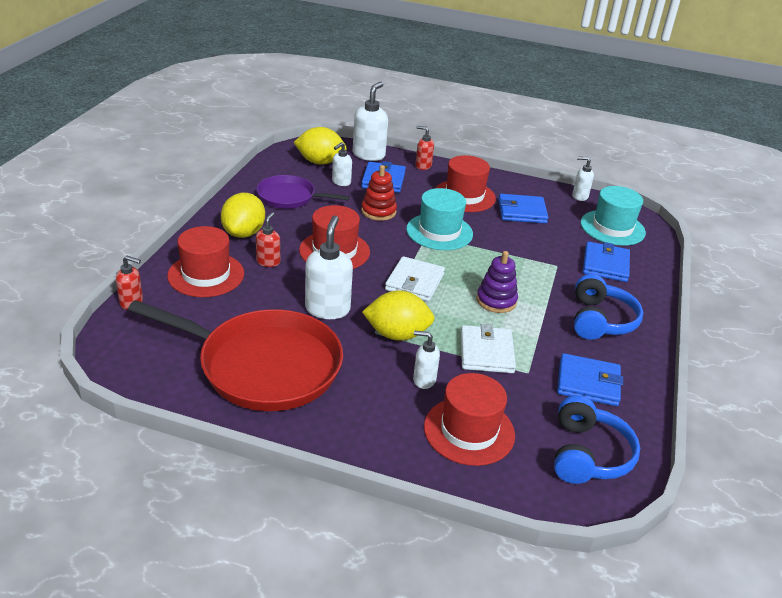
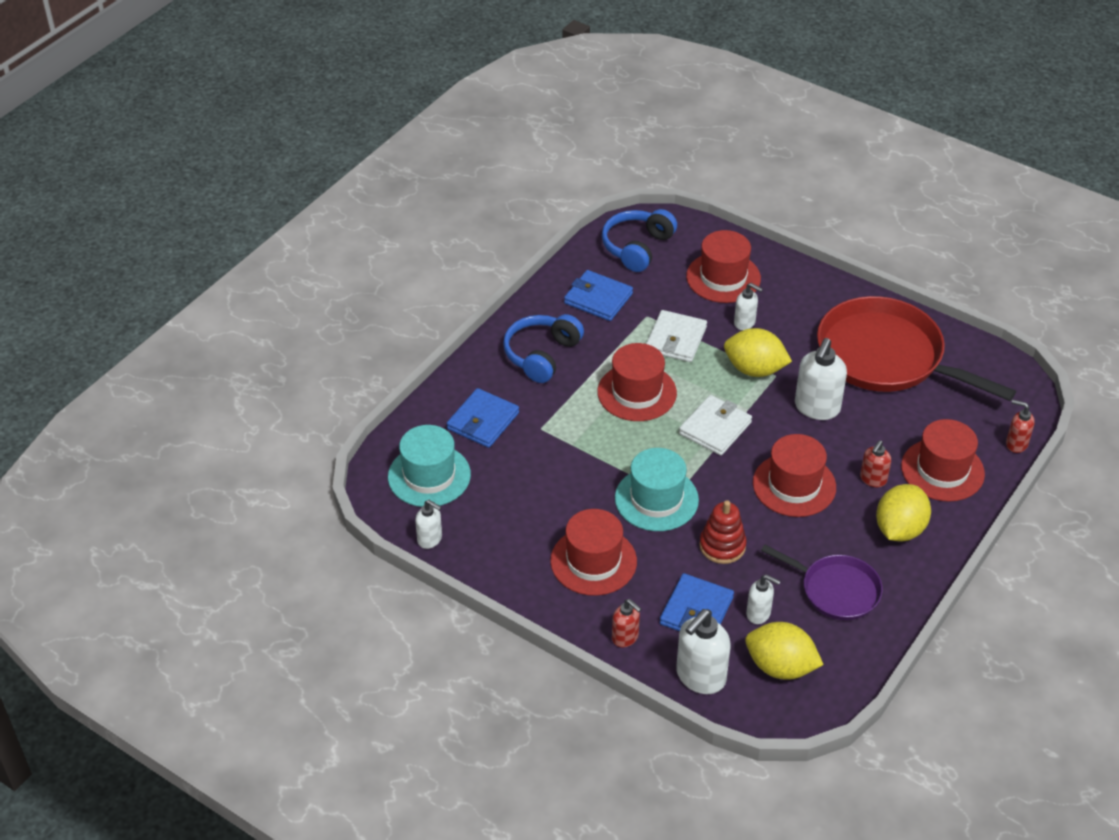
camera: 160 degrees left, 10 degrees up
(341, 182) = (759, 614): white soap dispenser -> white soap dispenser turned 60 degrees clockwise
(496, 301) = (637, 392): purple stacking toy -> red hat
(522, 212) = (530, 520): blue wallet -> none

